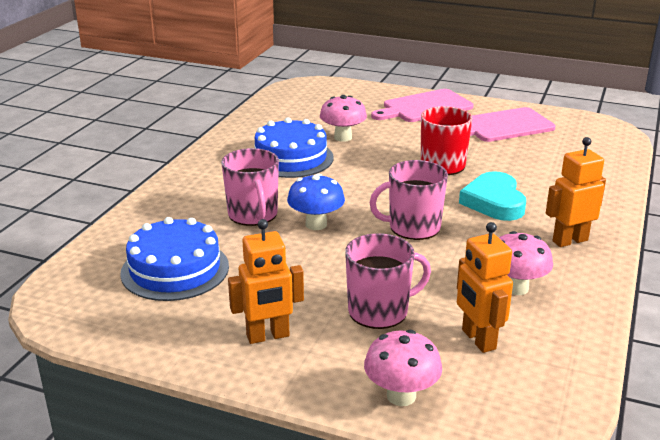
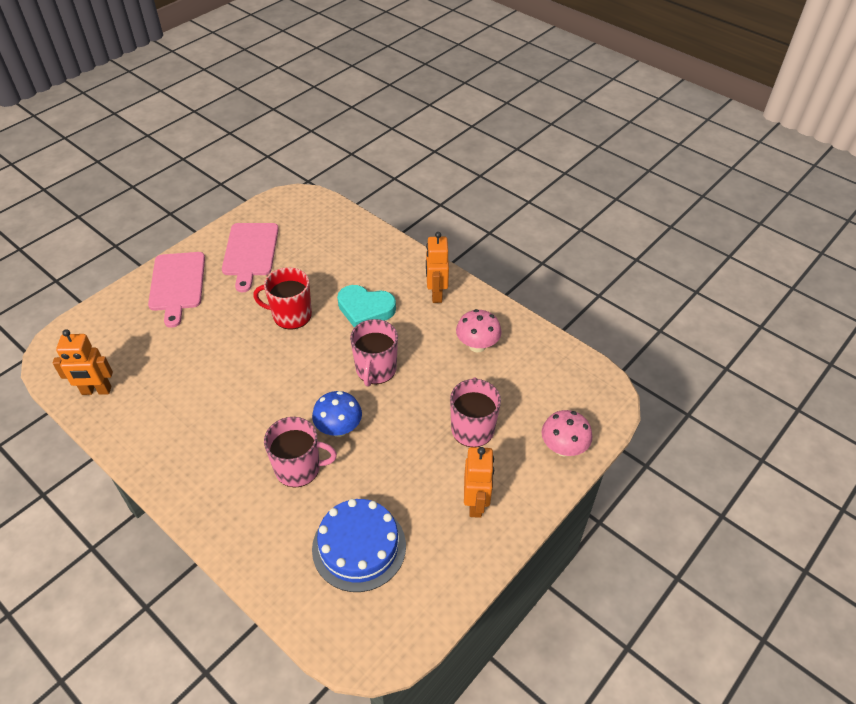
camera: 70 degrees left, 20 degrees up
(291, 158) = (211, 411): blue cake -> none
(343, 137) = (196, 361): pink mushroom -> none
(478, 339) = (523, 388): orange robot -> orange robot (96, 391)

